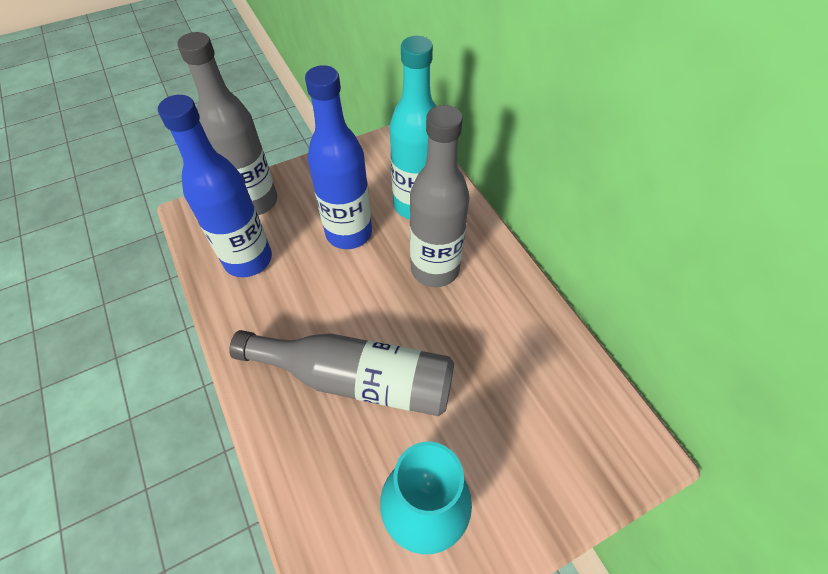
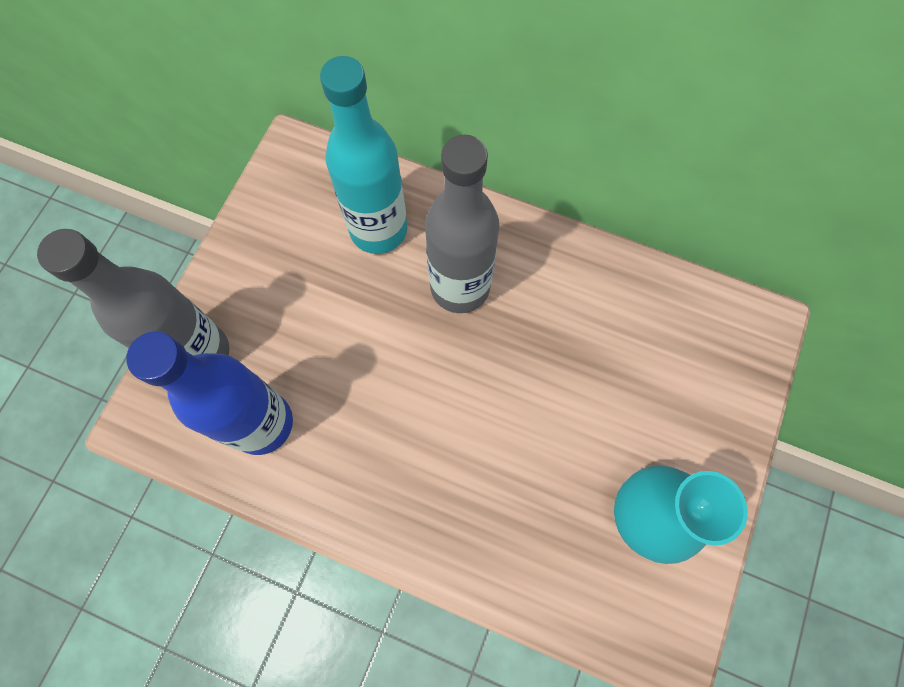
camera: 40 degrees left, 15 degrees up
(349, 233) = (339, 313): blue bottle -> none
(357, 379) = (488, 453): grey bottle -> none

